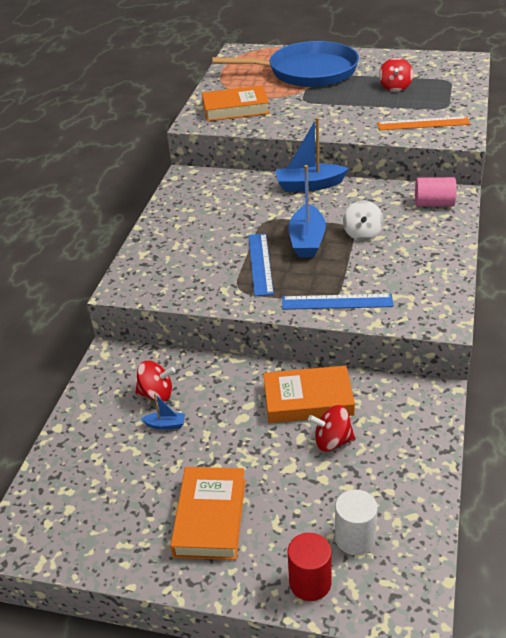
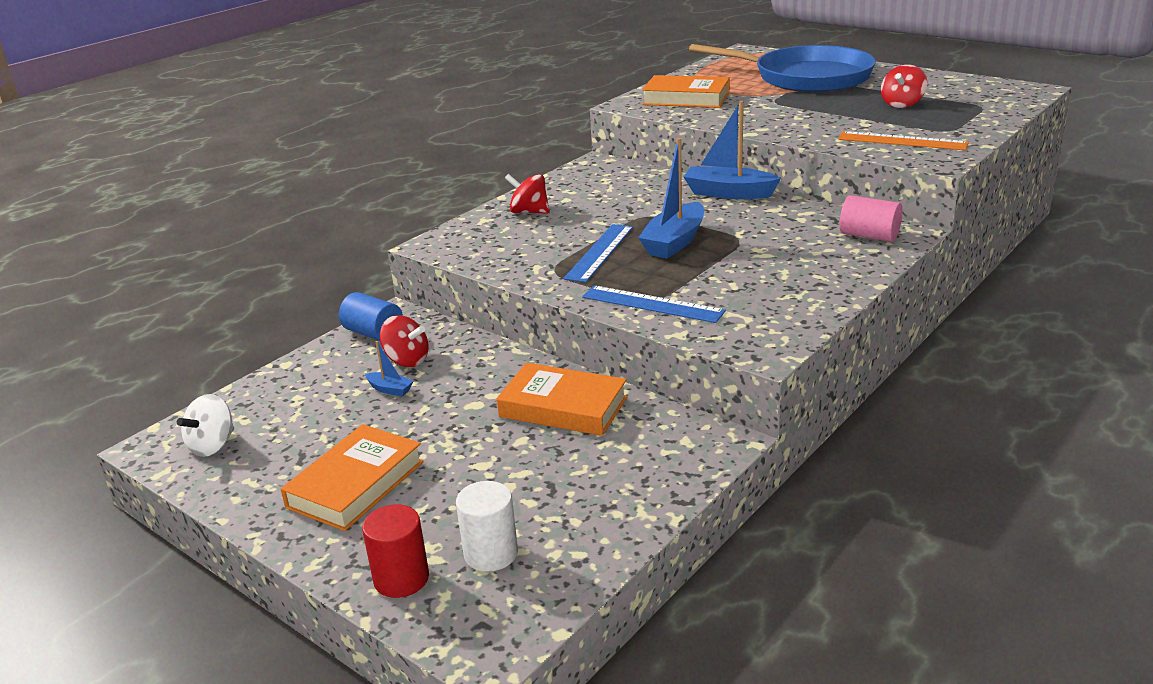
camera: 25 degrees right, 10 degrees down
(108, 377) = (373, 333): none -> blue cylinder
(332, 441) = (553, 454): red spinning top -> red spinning top (529, 212)
(362, 234) = (747, 248): white spinning top -> white spinning top (213, 445)

